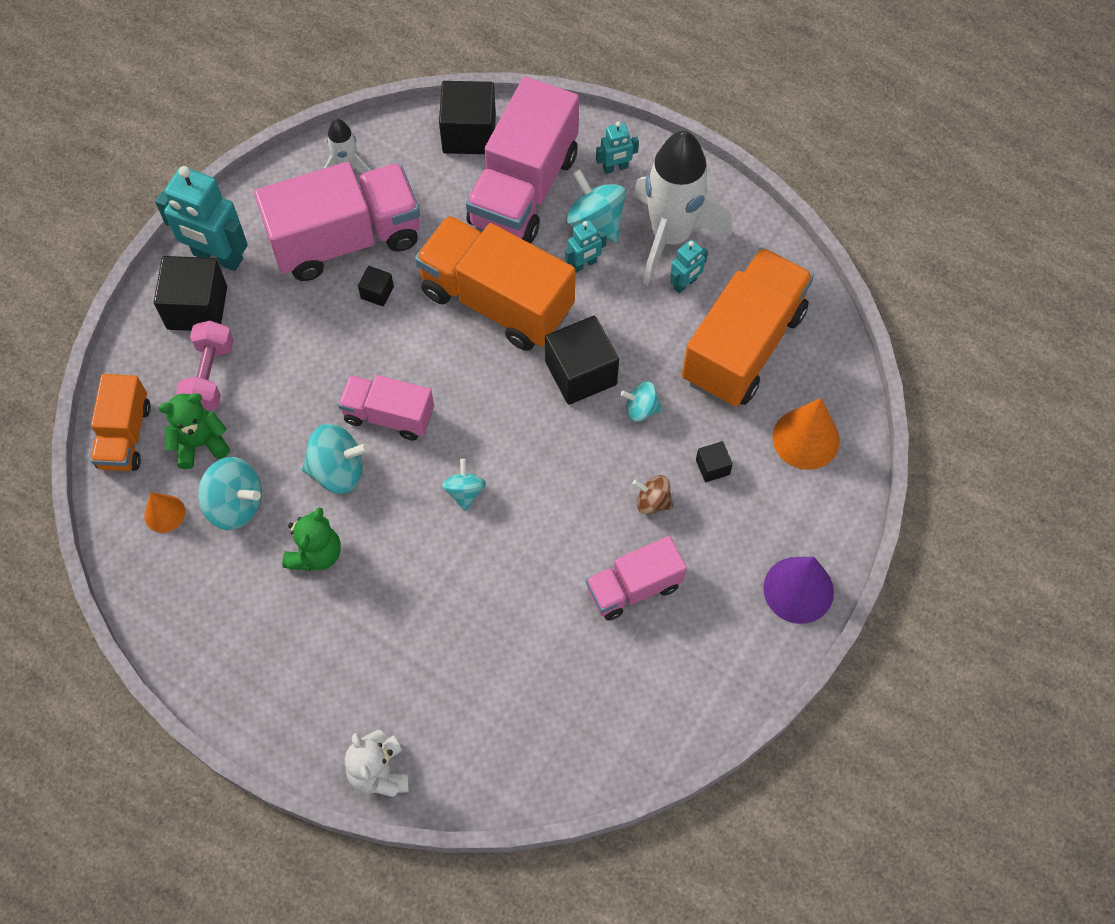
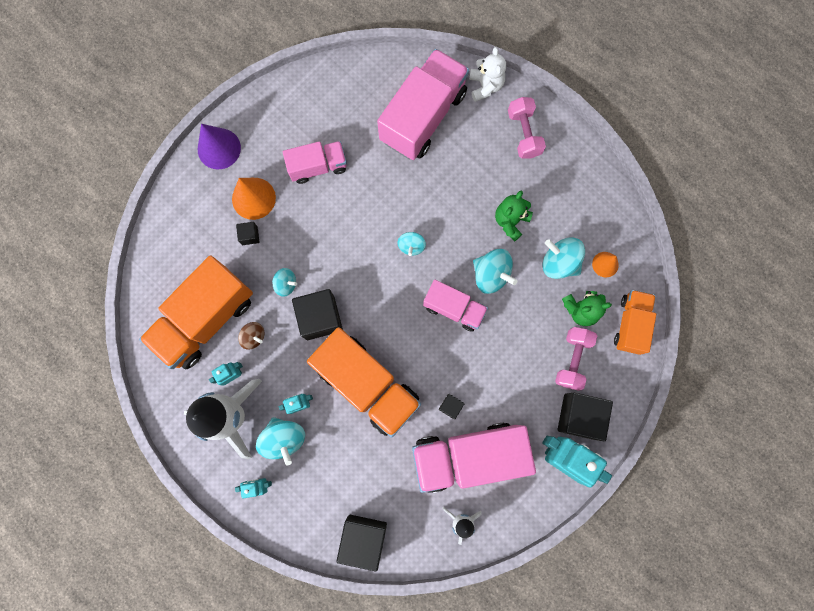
camera: 170 degrees left, 15 degrees up
(306, 699) = (524, 133): none -> pink dumbbell
(338, 470) = (491, 275): turquoise spinning top -> turquoise spinning top turned 150 degrees counterclockwise
(523, 189) = (331, 477): pink truck -> pink truck (423, 116)
(652, 502) = (293, 219): brown spinning top -> brown spinning top (254, 336)
(806, 438) = (184, 245): orange cone -> orange cone (253, 198)

